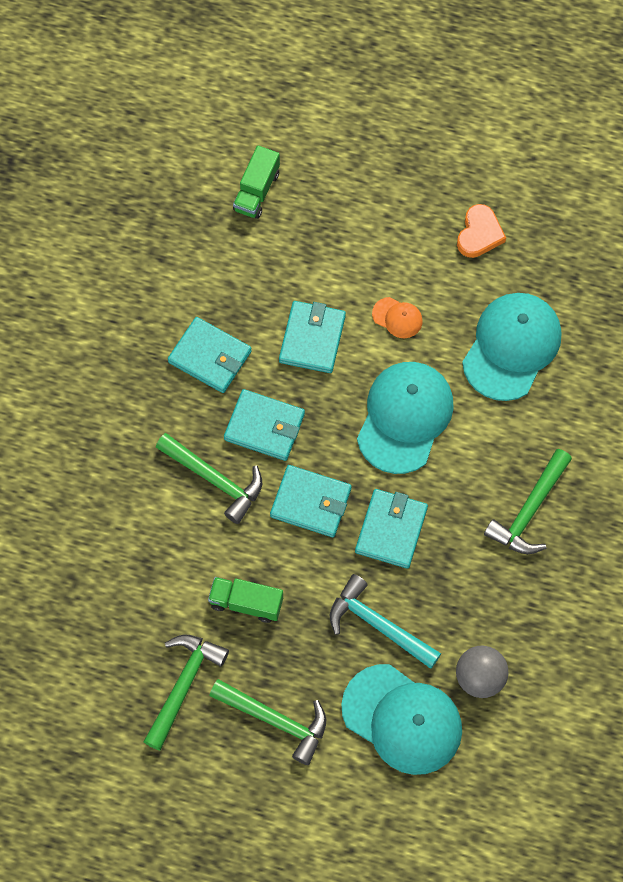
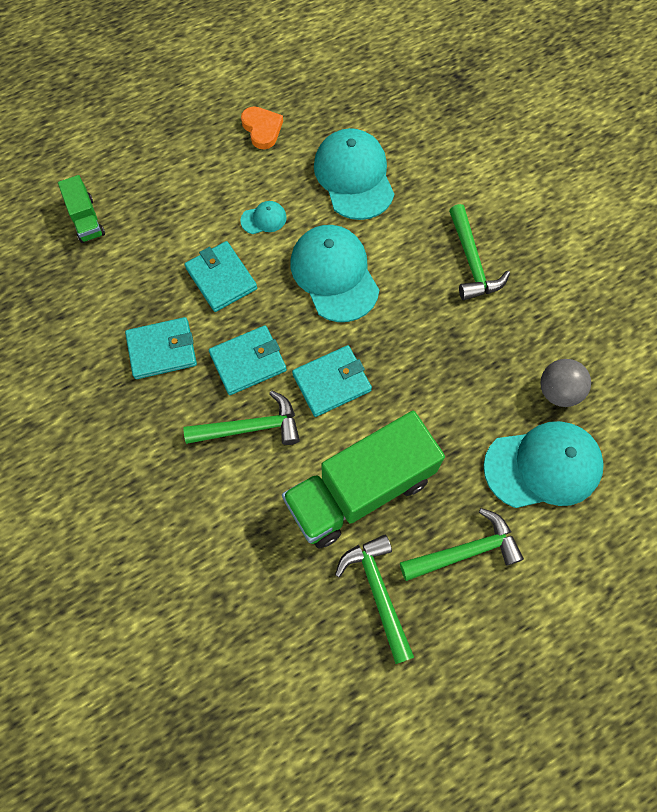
camera: 45 degrees left, 0 degrees up
(246, 603) = (360, 490): green truck -> green truck, size x2.13
(378, 625) = (460, 420): turquoise hammer -> none
(391, 530) = (402, 351): turquoise wallet -> none
(397, 318) = (264, 219): orange cap -> turquoise cap

